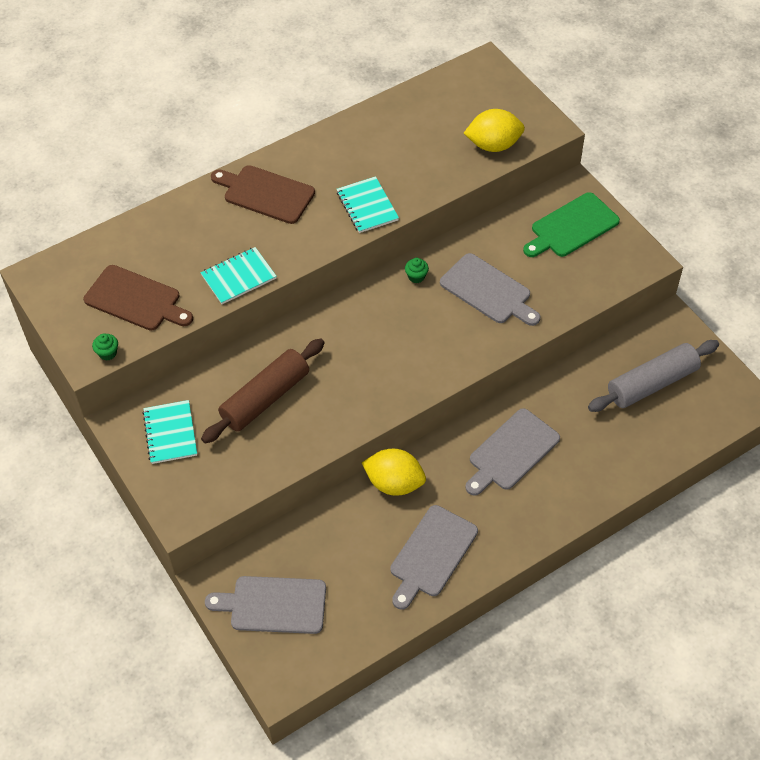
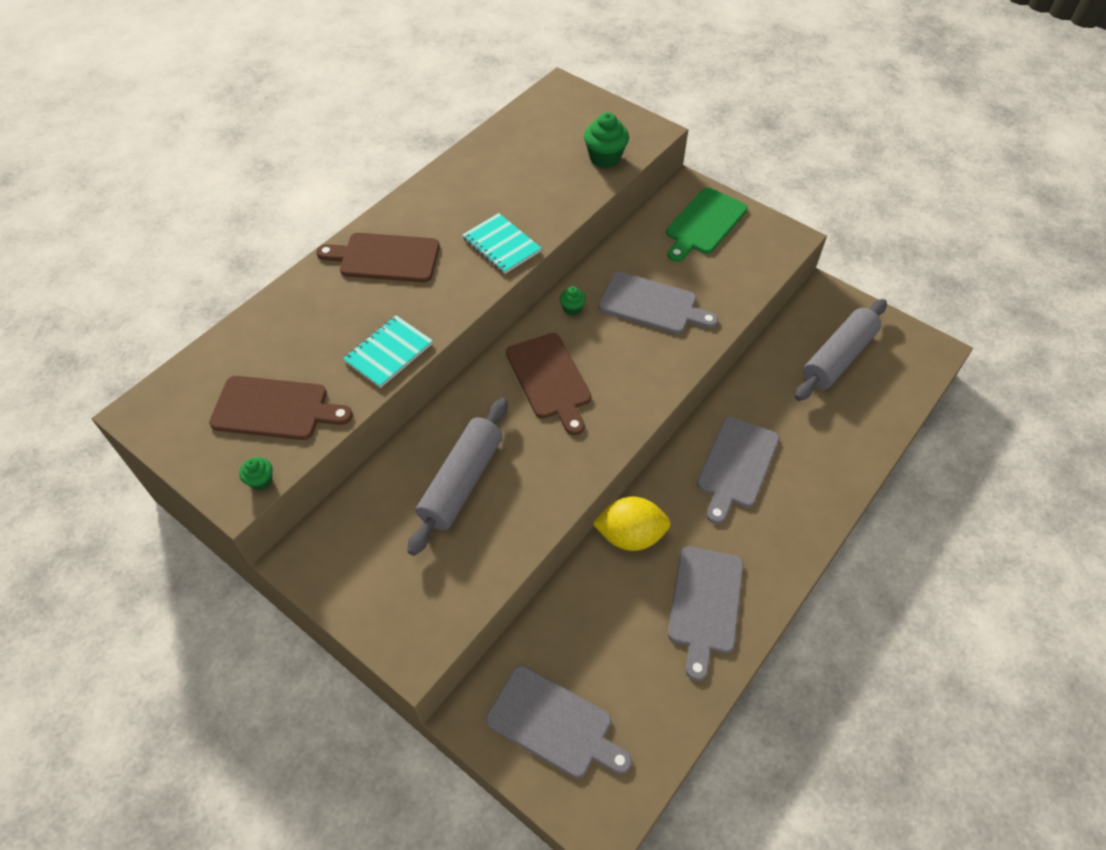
camera: 20 degrees left, 0 degrees up
(170, 433) = (364, 555): turquoise notebook -> none
(265, 398) = (461, 482): brown rolling pin -> grey rolling pin
(273, 605) = (554, 724): grey cutting board -> grey cutting board turned 135 degrees counterclockwise
(371, 334) = (550, 379): none -> brown cutting board
(493, 145) = (605, 158): yellow lemon -> green cupcake

